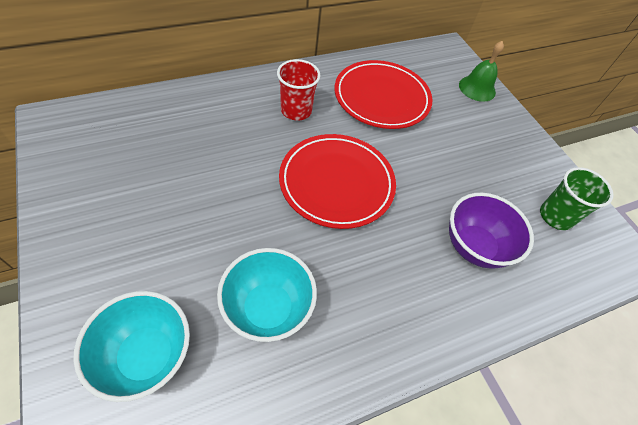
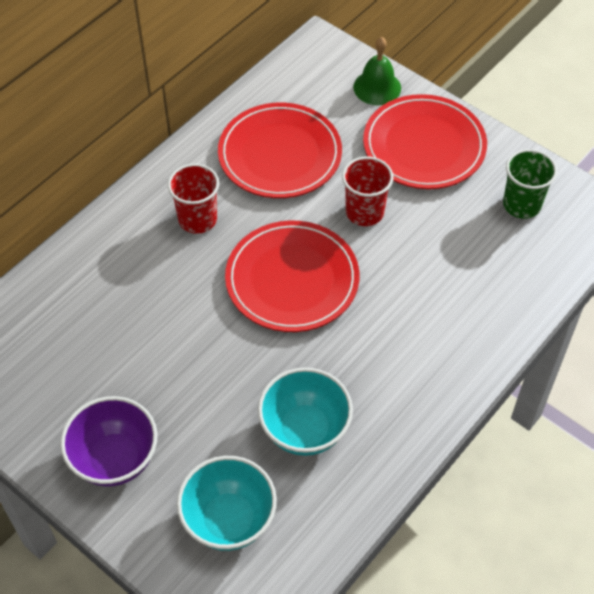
camera: 20 degrees left, 0 degrees up
(422, 162) = (364, 212): none -> red cup
(474, 246) = (458, 276): purple bowl -> purple bowl (115, 459)
(493, 139) = (424, 146): none -> red plate

